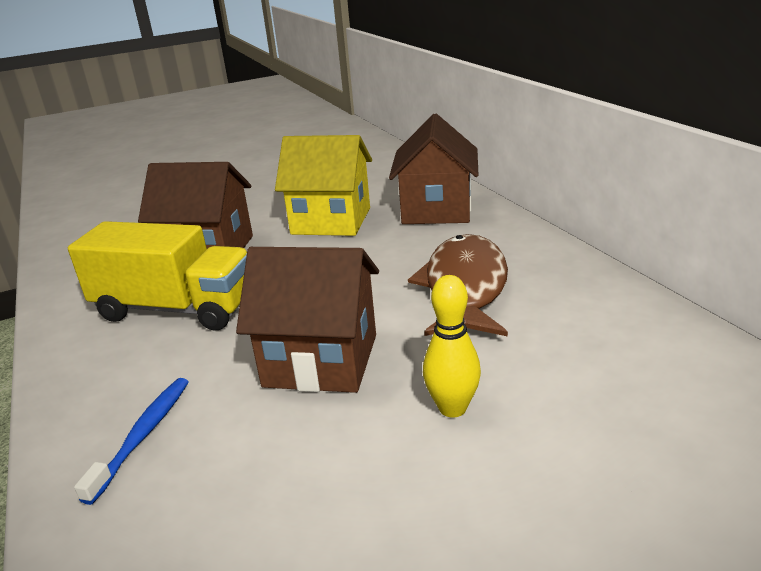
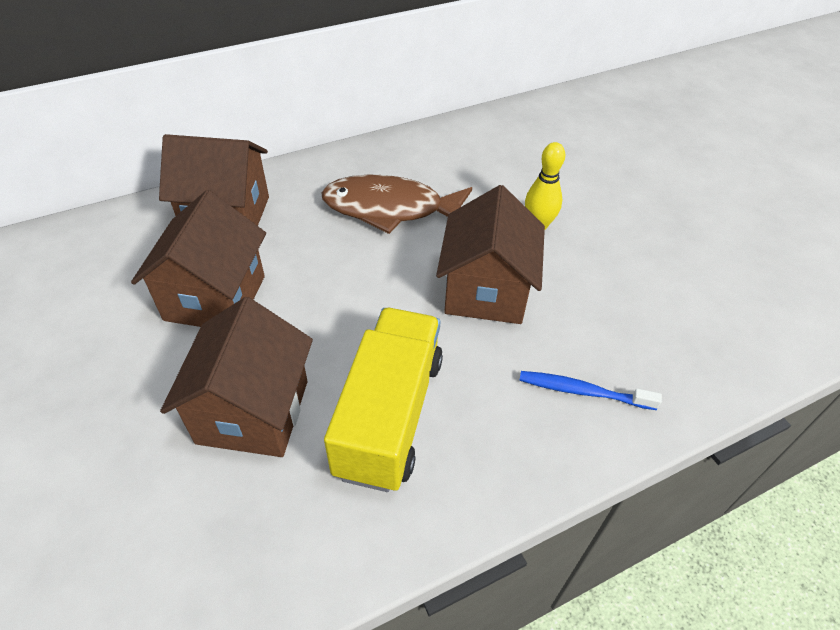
camera: 95 degrees left, 20 degrees up
(331, 221) = (215, 298): yellow house -> brown house

